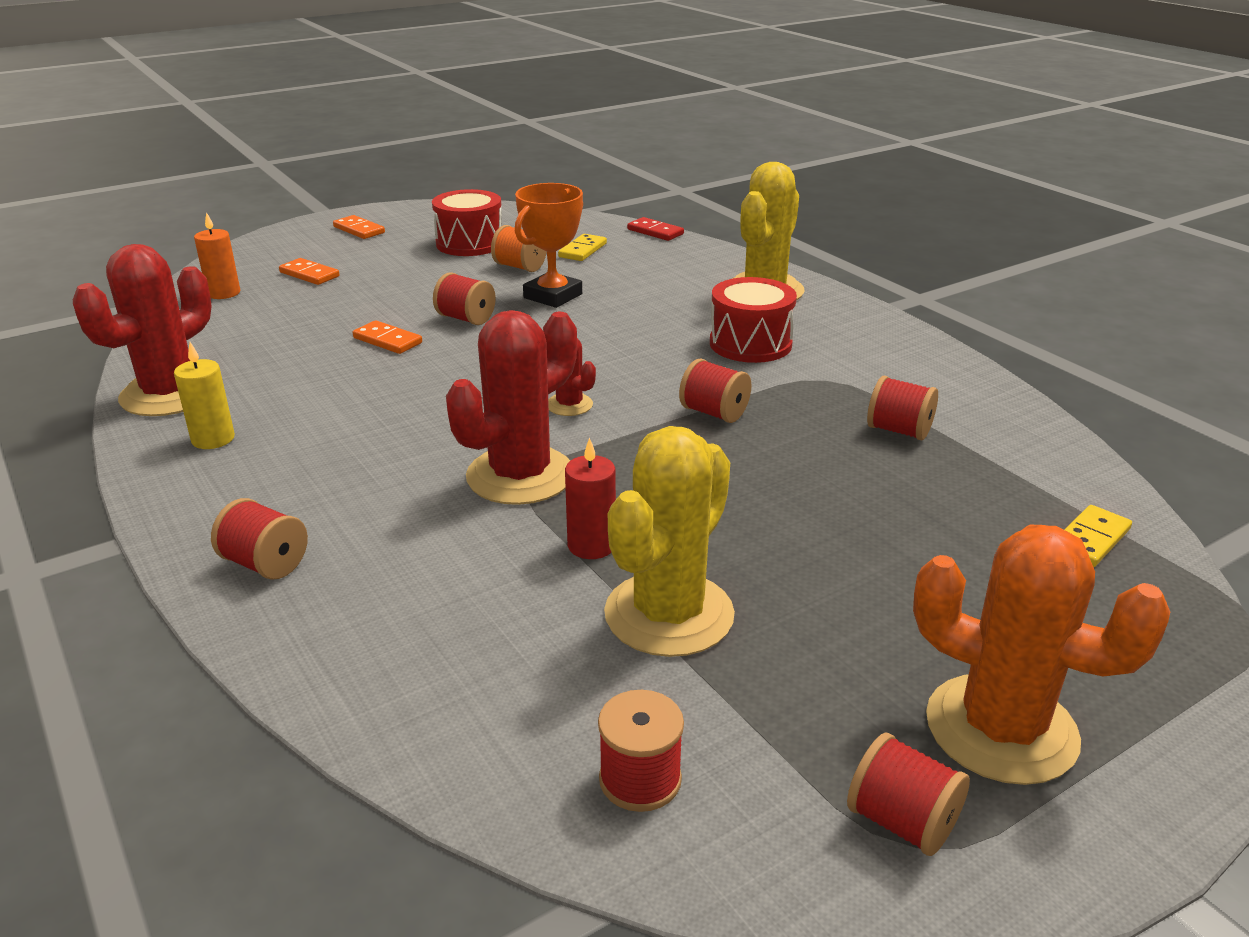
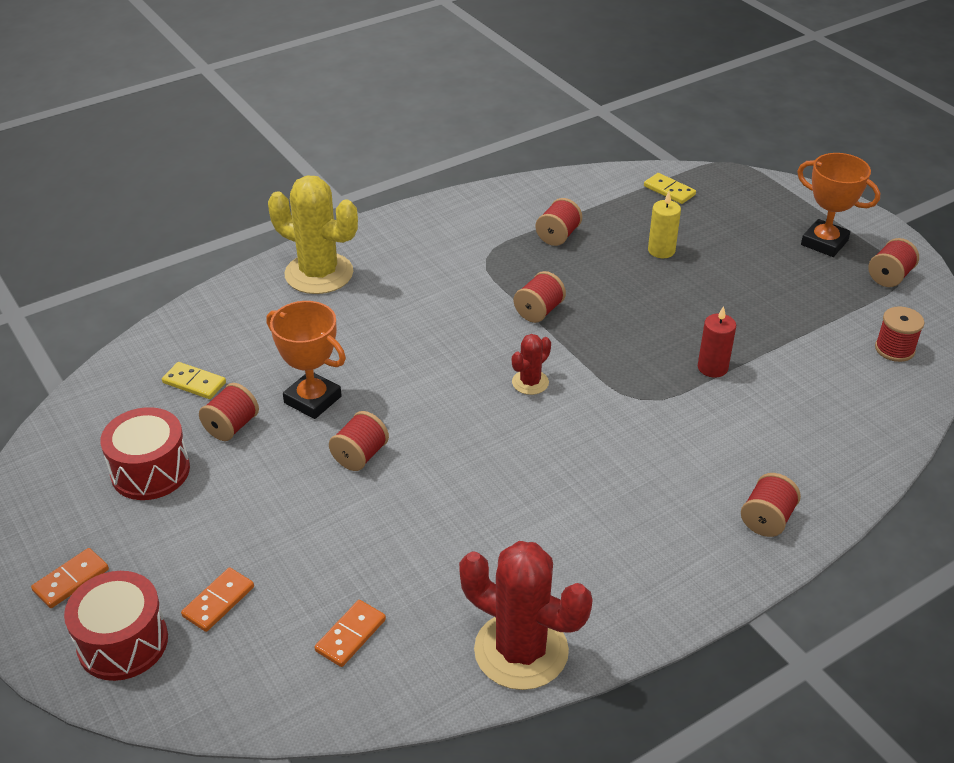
camera: 90 degrees left, 10 degrees up
(213, 439) = (602, 593): yellow candle -> yellow candle (661, 250)
(223, 293) = (264, 673): orange candle -> none
(387, 340) = (406, 506): orange domino -> orange domino (351, 635)
(520, 267) = (231, 426): orange spool -> red spool
(520, 476) = (636, 403): red cactus -> none
(655, 232) = (153, 333): red domino -> none
(669, 614) = (771, 337): yellow cactus -> none
(750, 344) = (425, 288): red drum -> red drum (123, 642)
(1001, 729) = (824, 243): orange cactus -> orange trophy

